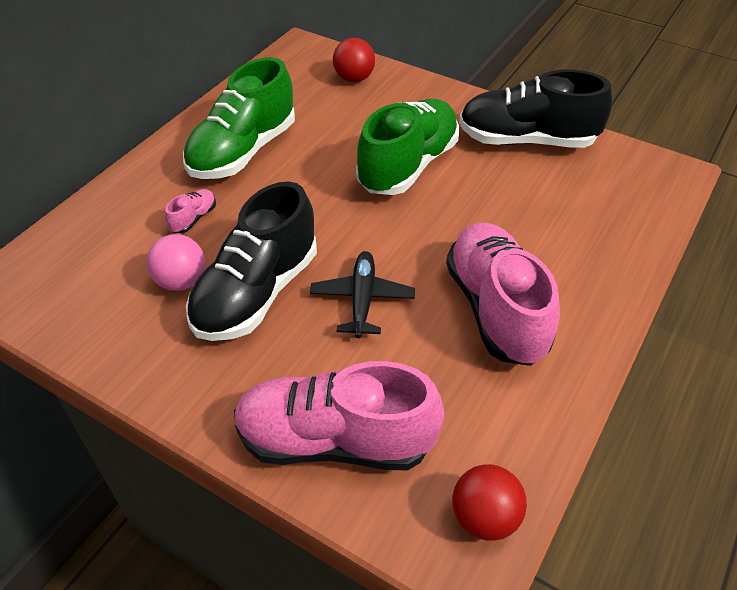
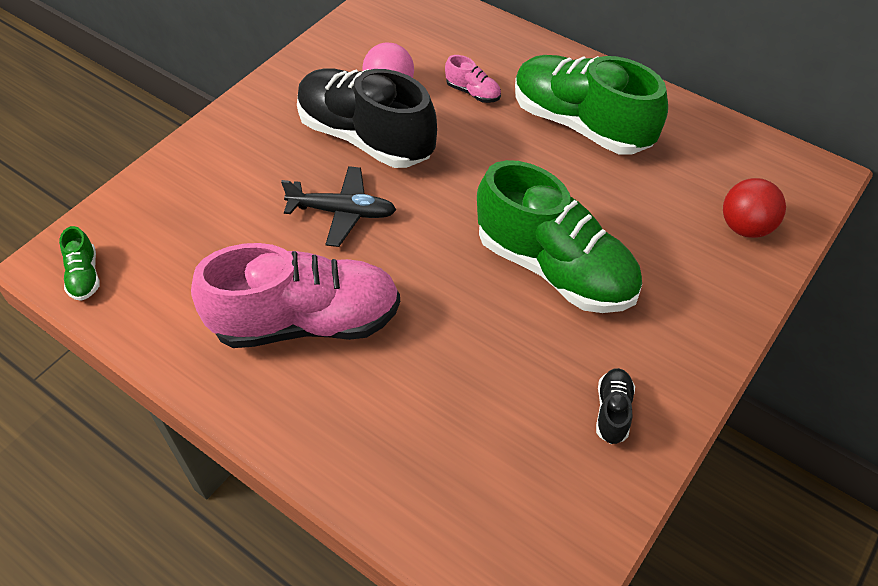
camera: 95 degrees right, 5 degrees up
(335, 440) = (190, 186): pink shoe -> none
(484, 517) = (84, 276): red ball -> green shoe
(526, 140) = (612, 411): black shoe -> black shoe, size x0.41

